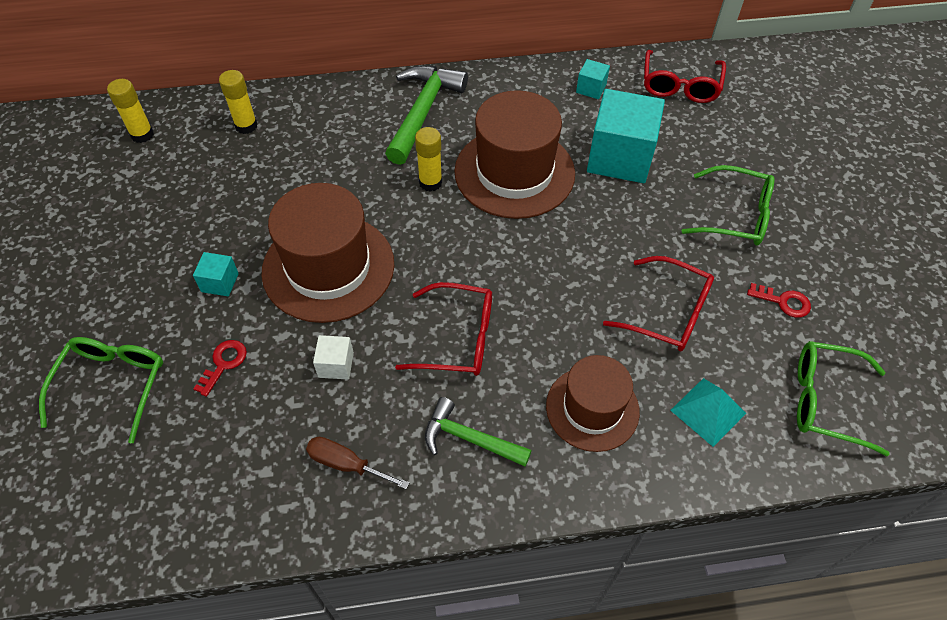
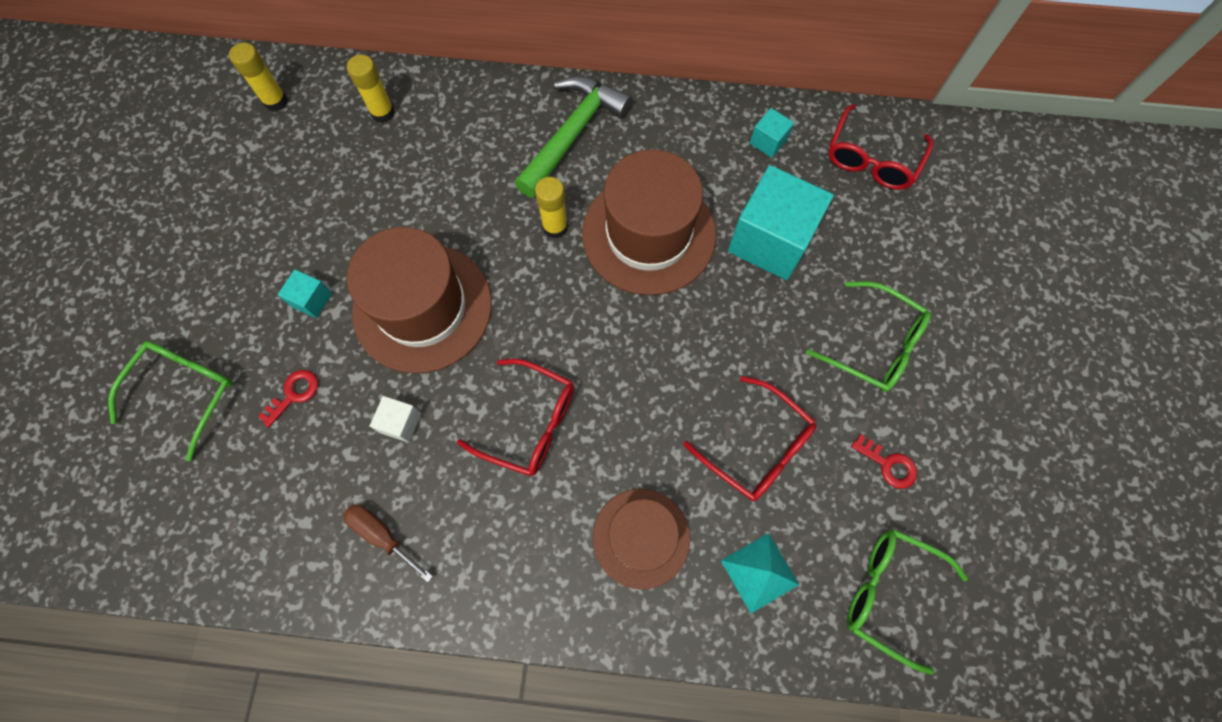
camera: 15 degrees right, 15 degrees up
(469, 439) = (508, 539): green hammer -> none

